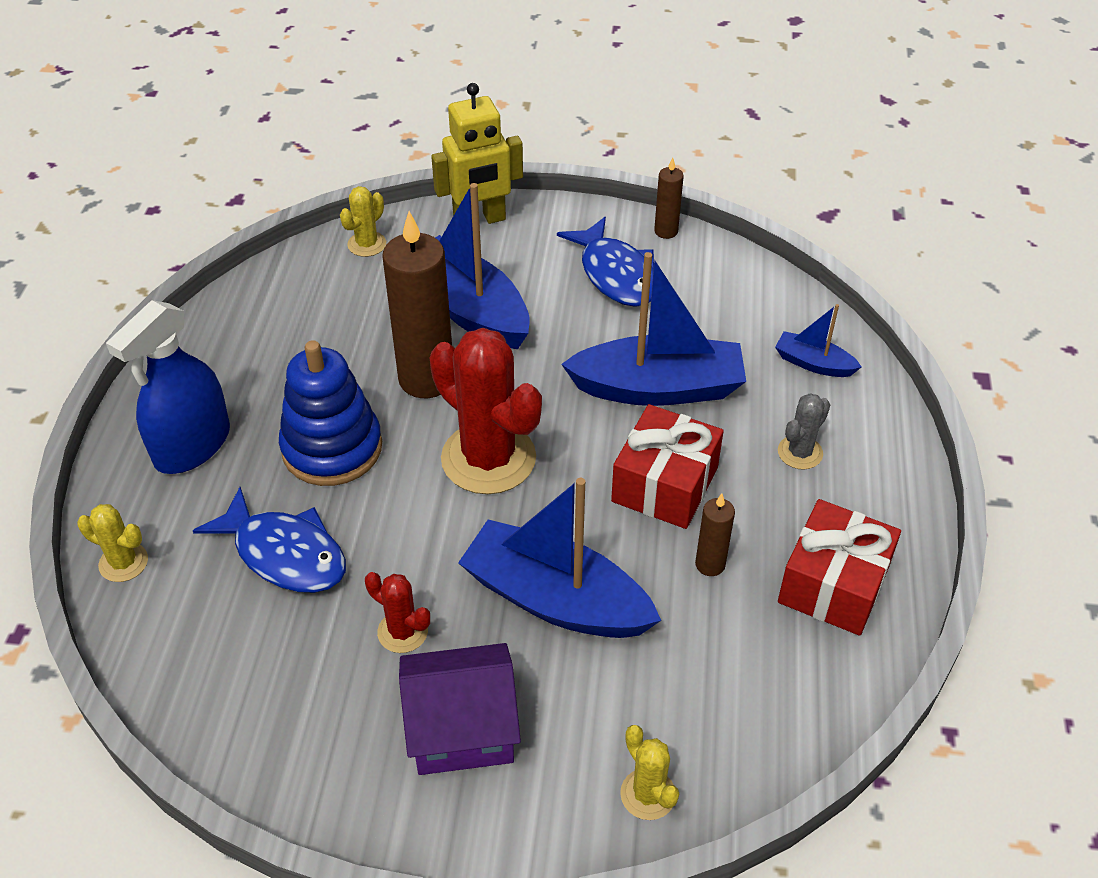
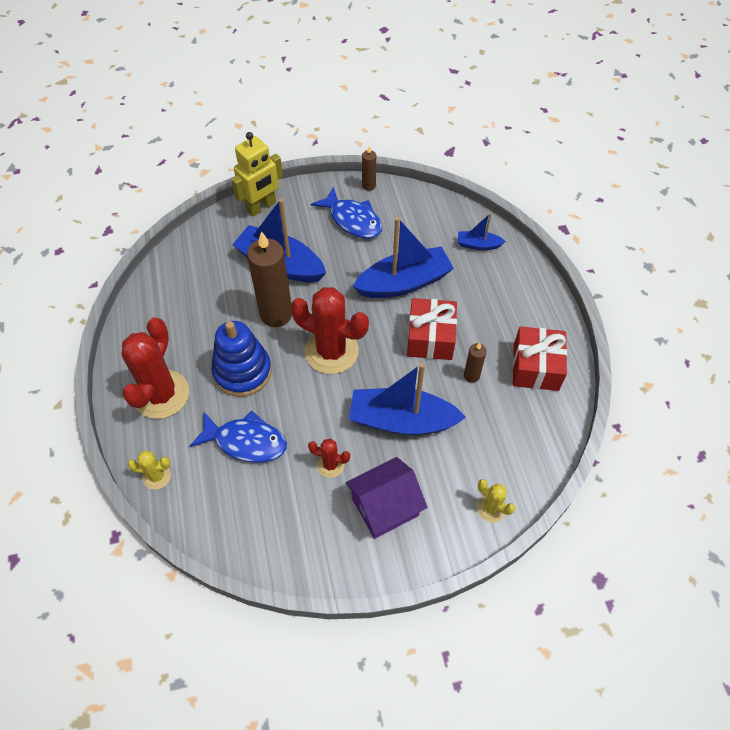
camera: 20 degrees left, 10 degrees up
(192, 445) = (161, 394): blue spray bottle -> red cactus
(367, 244) = (203, 239): yellow cactus -> none
(800, 452) = (491, 299): grey cactus -> none

